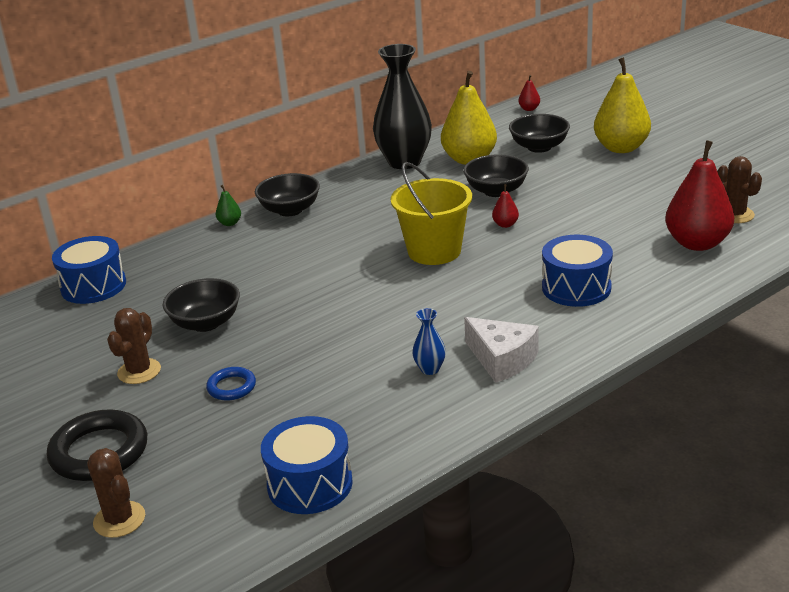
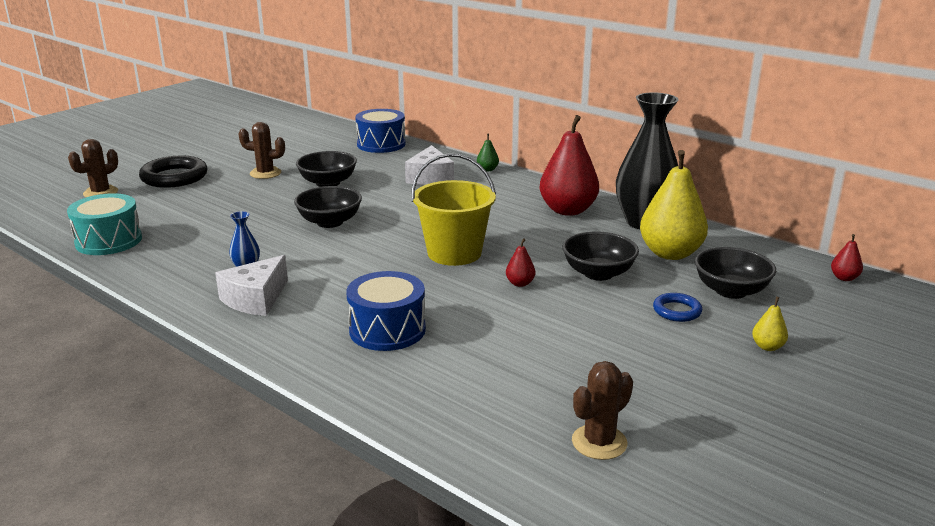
camera: 75 degrees right, 5 degrees down
(231, 387) = (238, 202): blue ring -> blue ring (677, 311)
(232, 257) = (430, 178): none -> white cheese
(290, 210) = (518, 187): black bowl -> black bowl (330, 222)
(310, 484) = (109, 241): blue drum -> turquoise drum
(621, 148) = (767, 347): yellow pear -> yellow pear, size x0.42
(697, 243) = (505, 409): red pear -> red pear (567, 210)

